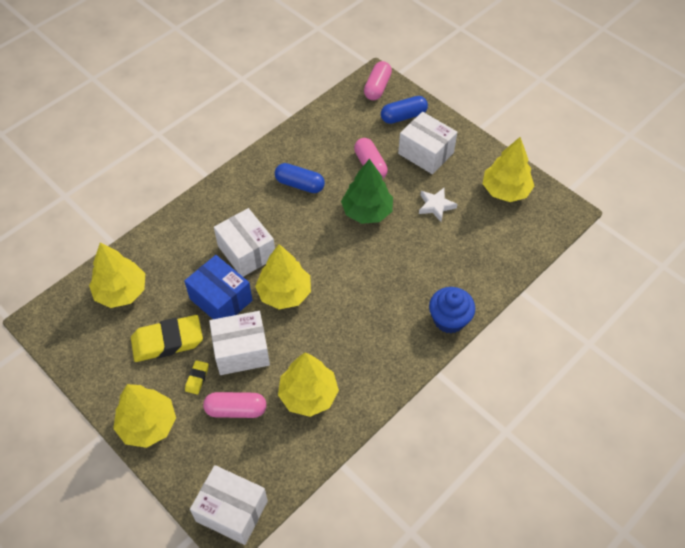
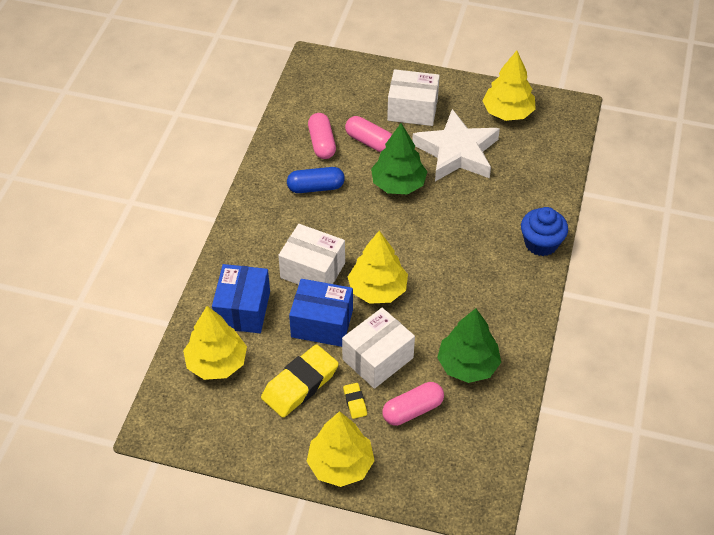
camera: 30 degrees left, 5 degrees down
(171, 258) = (243, 309): none -> blue box
(232, 511) = (476, 494): white box -> none
(308, 395) = (467, 365): yellow tree -> green tree
(377, 87) = (321, 68): pink capsule -> pink capsule (322, 143)
(403, 116) = (367, 85): blue capsule -> none
(436, 206) = (457, 152): white star -> white star, size x2.11

